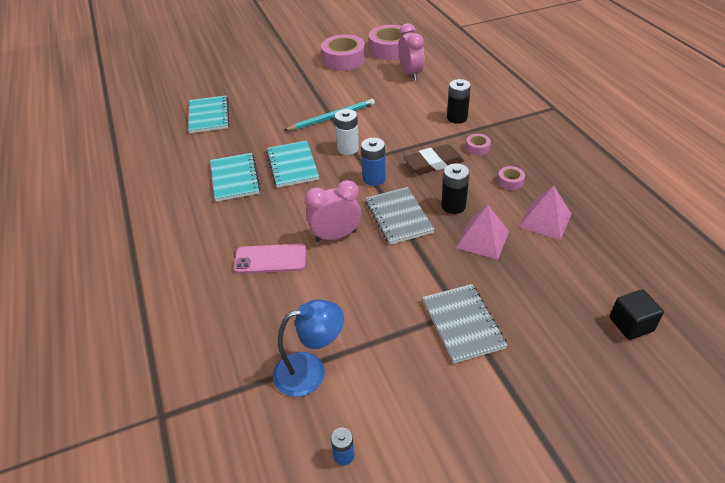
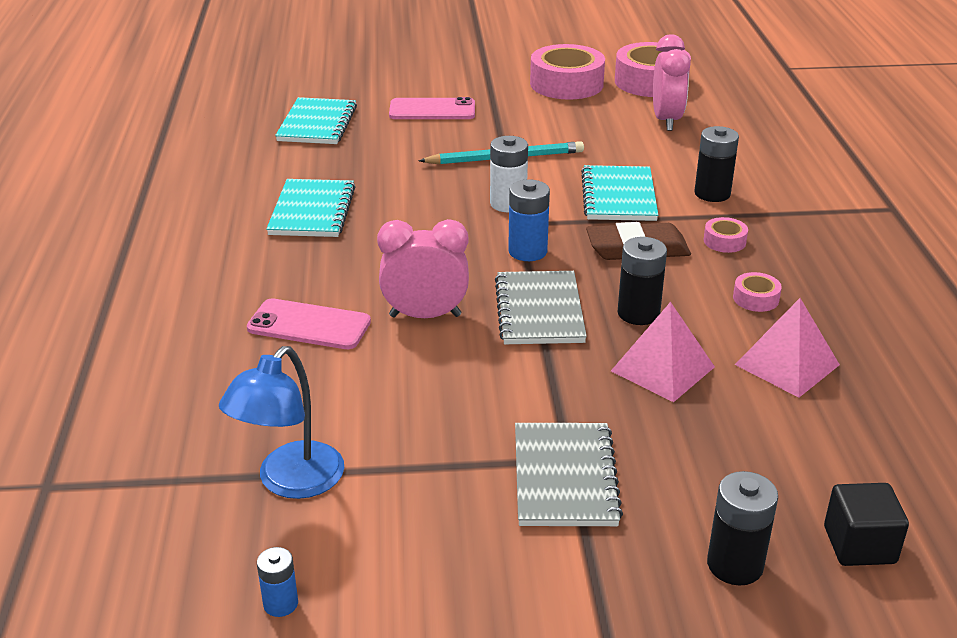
camera: 15 degrees right, 10 degrees down
(274, 92) = (432, 110): none -> pink phone
(292, 165) = (408, 210): turquoise notebook -> turquoise notebook (618, 196)
(310, 370) = (290, 482): blue lamp -> blue lamp turned 120 degrees clockwise
(576, 355) = (735, 565): none -> black battery

